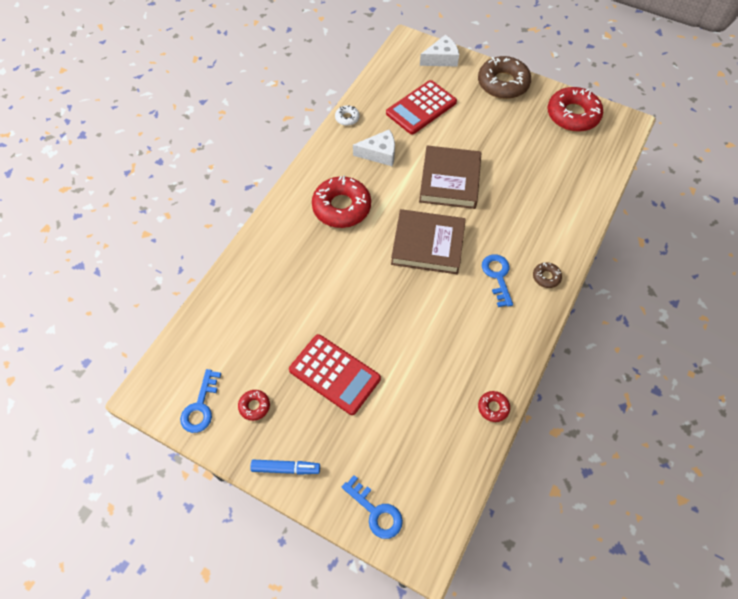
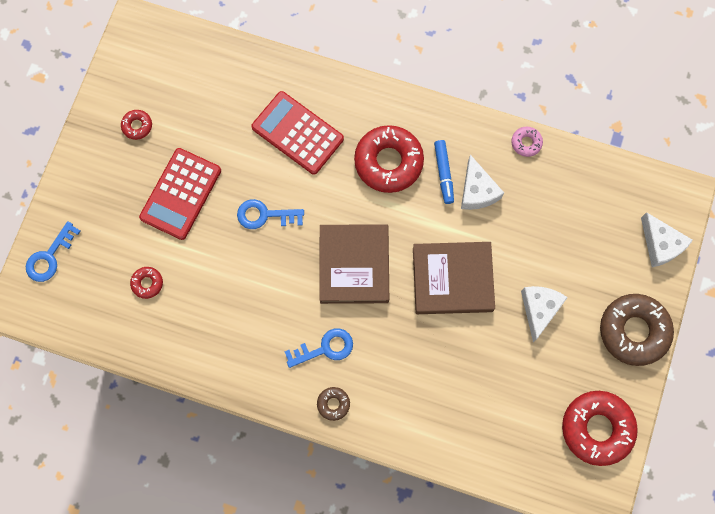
camera: 80 degrees right, 15 degrees up
(200, 406) = (131, 77): blue key -> blue key (265, 215)
(285, 468) = (80, 168): blue marker -> blue marker (443, 173)
(347, 118) = (526, 143): white donut -> pink donut
(421, 108) = (564, 230): red calculator -> red calculator (297, 133)
(480, 132) = (539, 309): none -> white cheese
(493, 407) = (166, 356): red donut -> red donut (147, 283)

